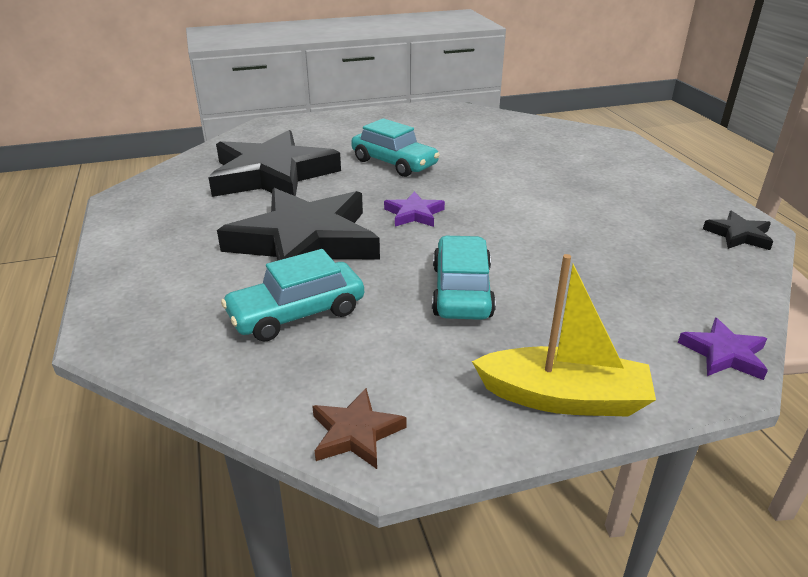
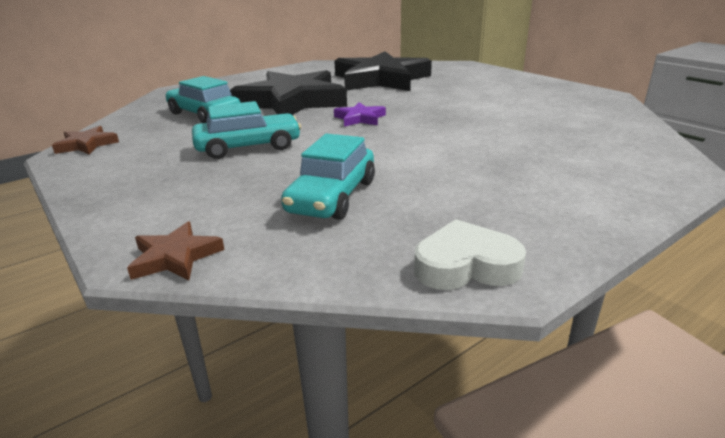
camera: 70 degrees right, 5 degrees down
(394, 163) = (446, 100): turquoise car -> turquoise car (332, 197)
(563, 398) = (112, 192): yellow boat -> none
(724, 354) = (175, 257): purple star -> brown star
(738, 235) = (465, 265): black star -> white heart

